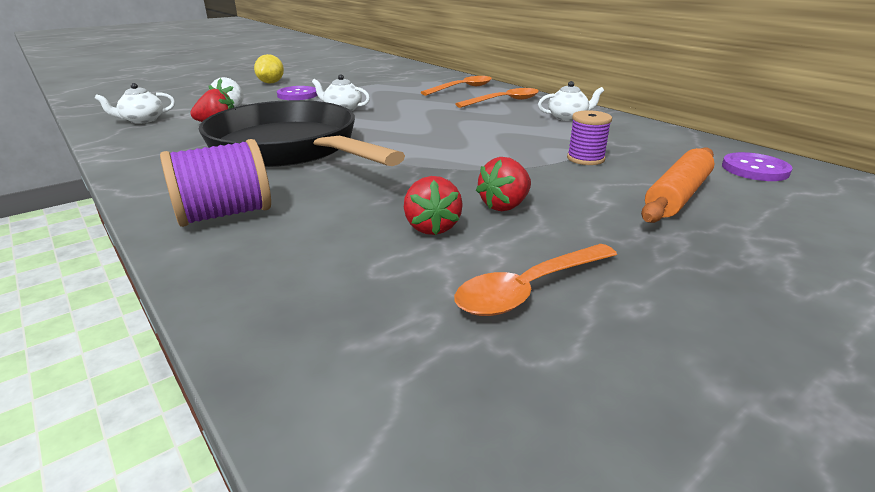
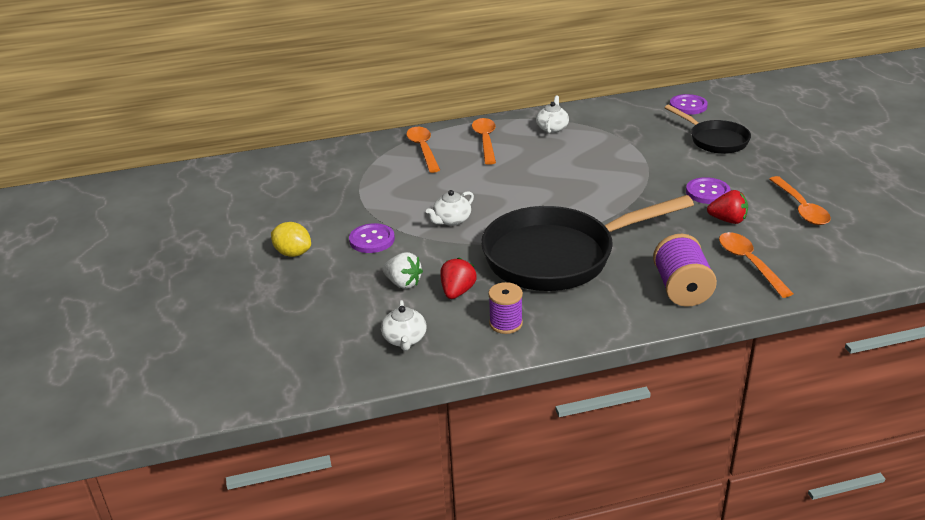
camera: 65 degrees left, 5 degrees up
(306, 255) = (749, 263): none -> orange spoon
(504, 206) = (707, 192): red strawberry -> purple button
(585, 159) = (645, 148): purple spool -> purple spool (506, 323)
(678, 196) = (715, 140): orange rolling pin -> black pan

